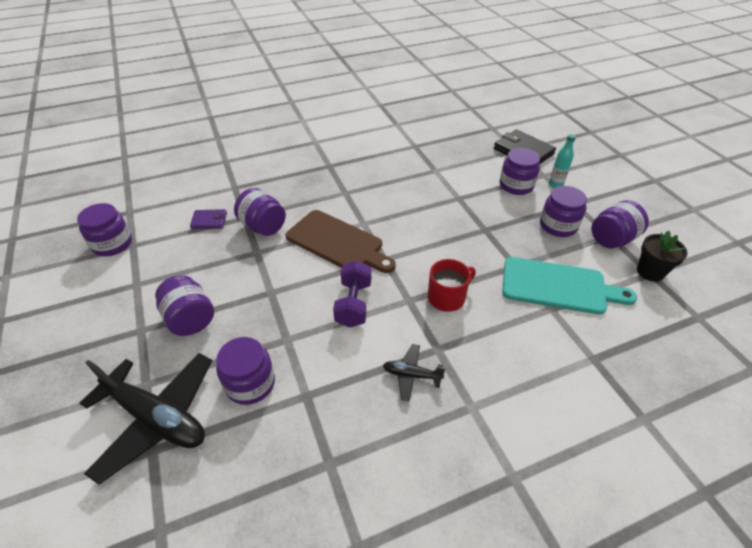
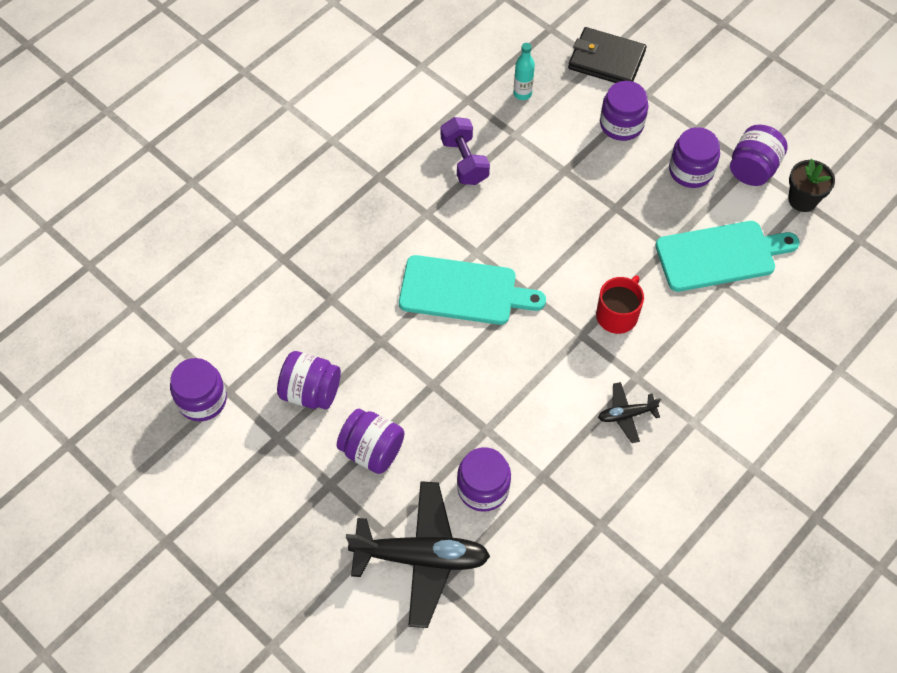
camera: 25 degrees left, 15 degrees up
(209, 221) = (292, 321): purple wallet -> none
(263, 226) = (363, 303): purple jar -> purple jar (311, 392)
(337, 242) = (463, 291): brown cutting board -> turquoise cutting board
(353, 304) = (528, 362): purple dumbbell -> purple dumbbell (464, 161)
(555, 184) = (665, 105): turquoise bottle -> turquoise bottle (522, 94)

